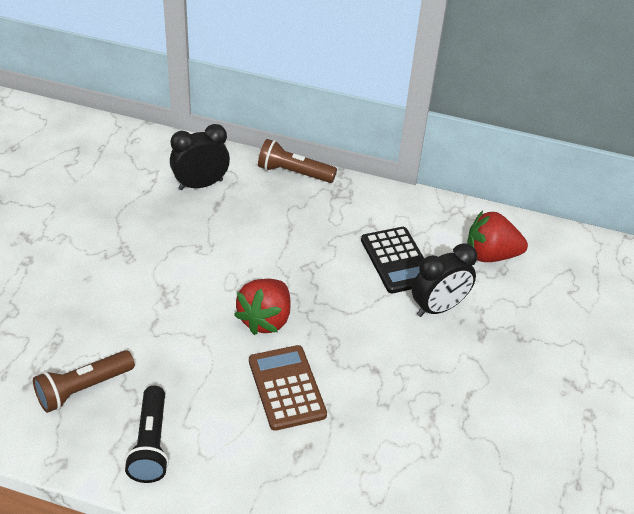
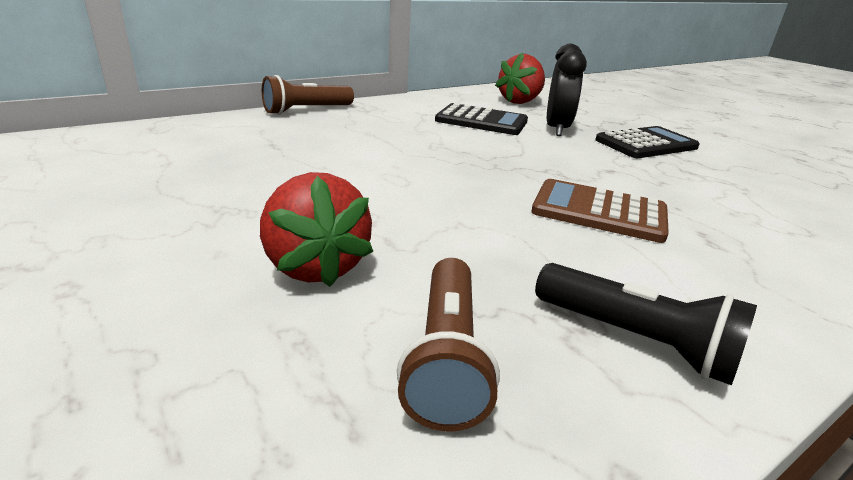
camera: 50 degrees left, 15 degrees down
(200, 185) = (228, 140): black clock -> none
(265, 320) = (480, 185): red strawberry -> red strawberry (316, 266)
(473, 372) = (646, 144): none -> black calculator

